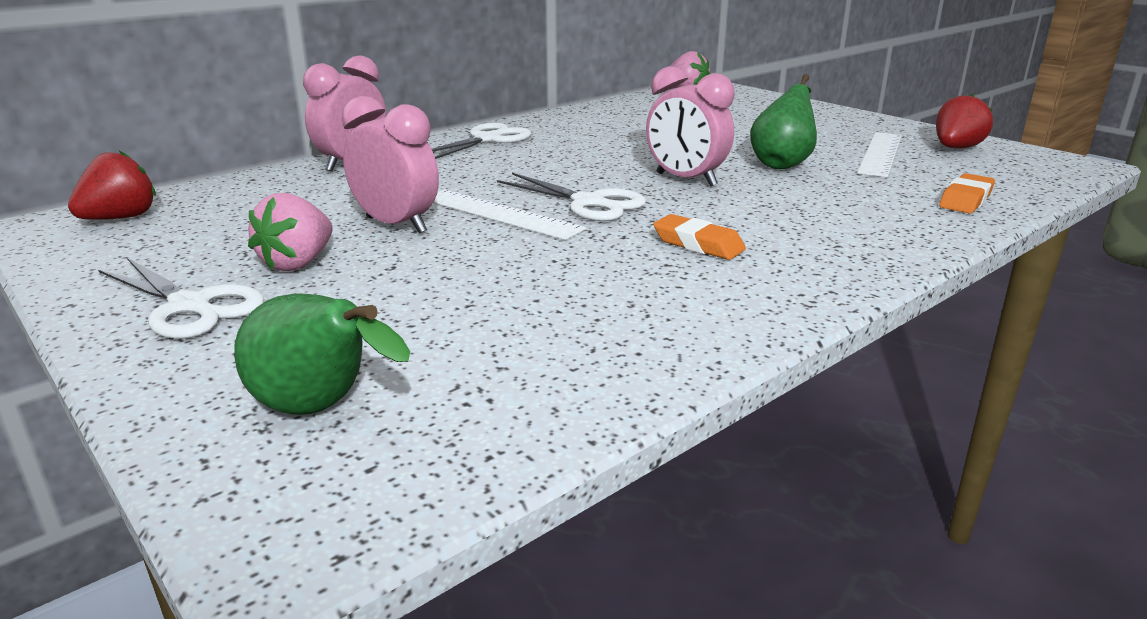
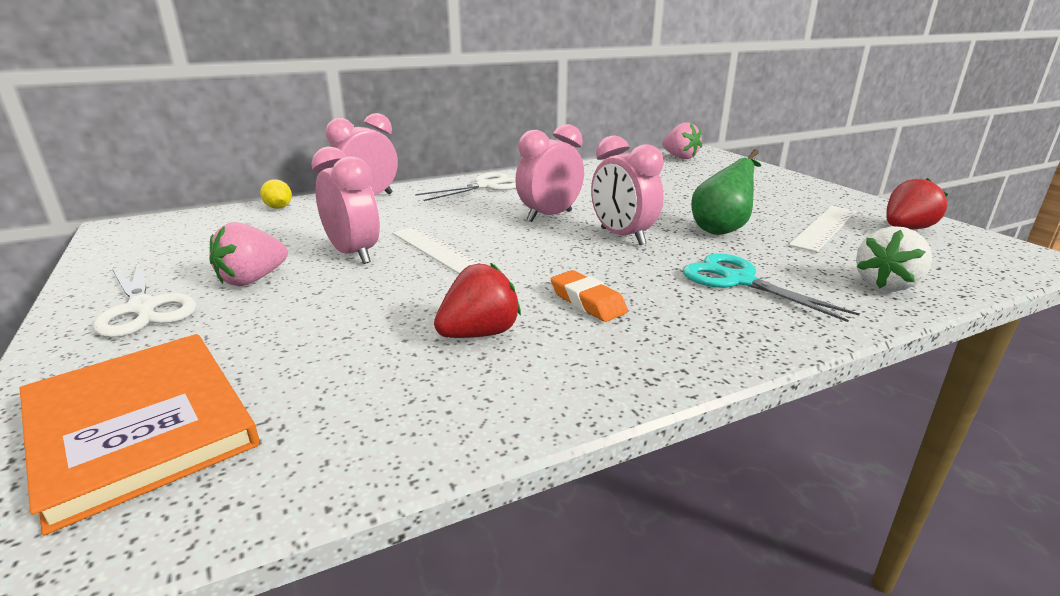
camera: 15 degrees right, 0 degrees up
(120, 218) = (172, 227): red strawberry -> red strawberry (479, 334)
(244, 184) = (279, 207): none -> yellow lemon
(322, 410) = (140, 425): green pear -> orange book
(589, 203) = (522, 250): white scissors -> none
(590, 166) = (549, 216): none -> pink clock
(830, 210) = (738, 280): none -> turquoise scissors
(965, 200) = (886, 284): orange eraser -> white strawberry

